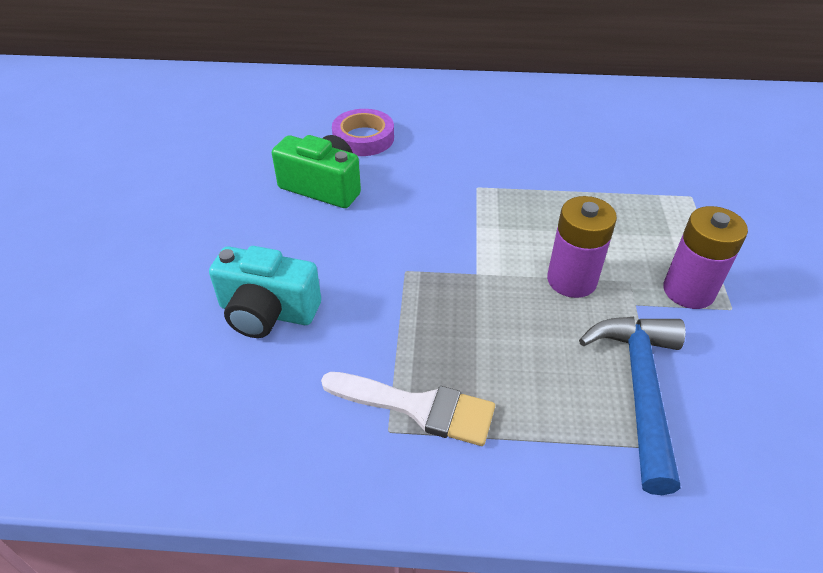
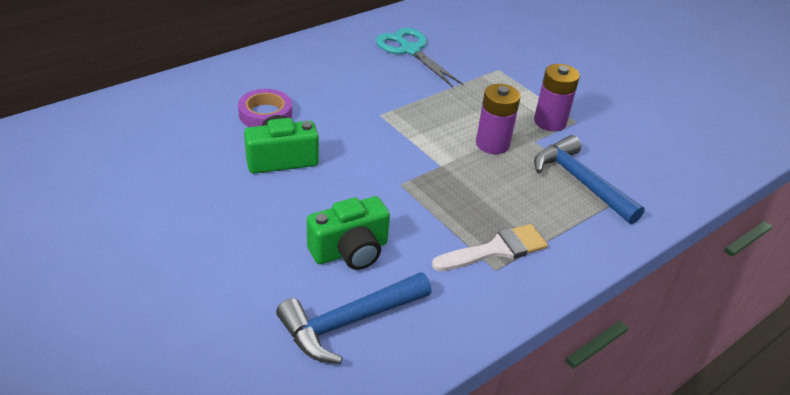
camera: 45 degrees left, 5 degrees down
(172, 384) = (348, 322): none -> blue hammer
(267, 312) = (350, 251): turquoise camera -> green camera
(599, 132) = (410, 50): none -> turquoise scissors

